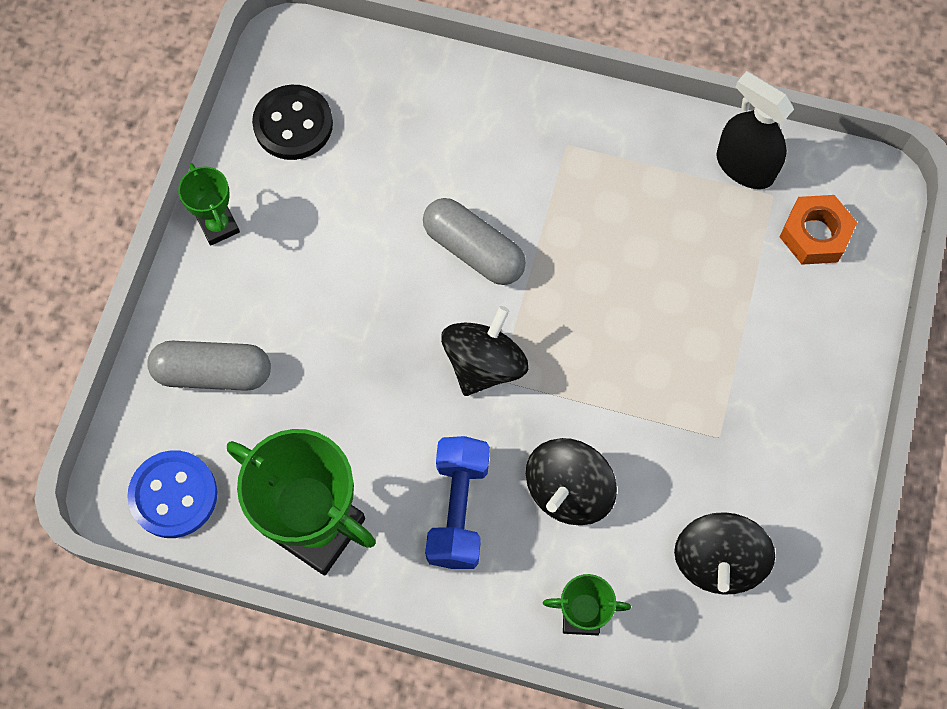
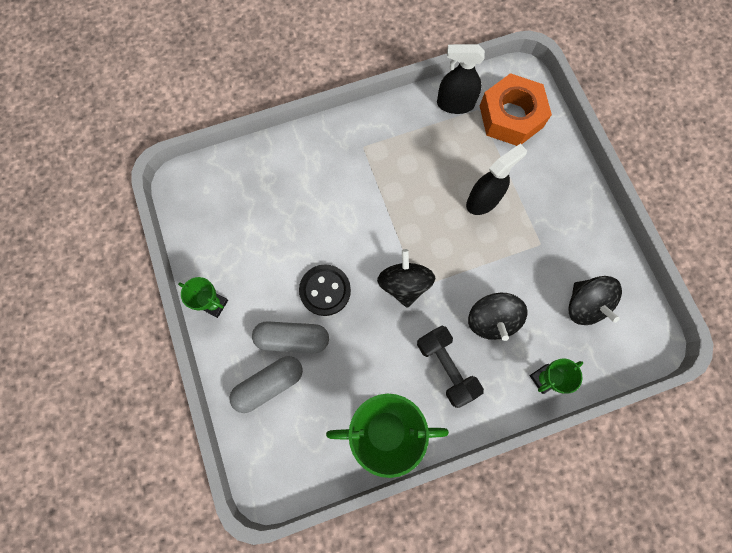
camera: 35 degrees left, 5 degrees up
(173, 495) = (296, 465): blue button -> none
(293, 124) = (215, 224): black button -> black button (325, 290)
(458, 509) = (446, 367): blue dumbbell -> black dumbbell
(473, 250) = (356, 229): grey capsule -> grey capsule (292, 339)
(681, 324) = (483, 200): none -> black spray bottle
(815, 234) = (511, 116): orange nut -> orange nut, size x1.63

